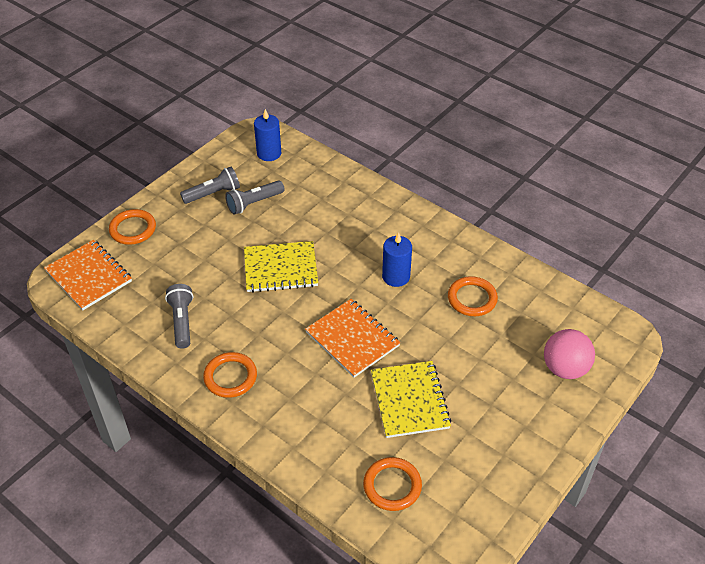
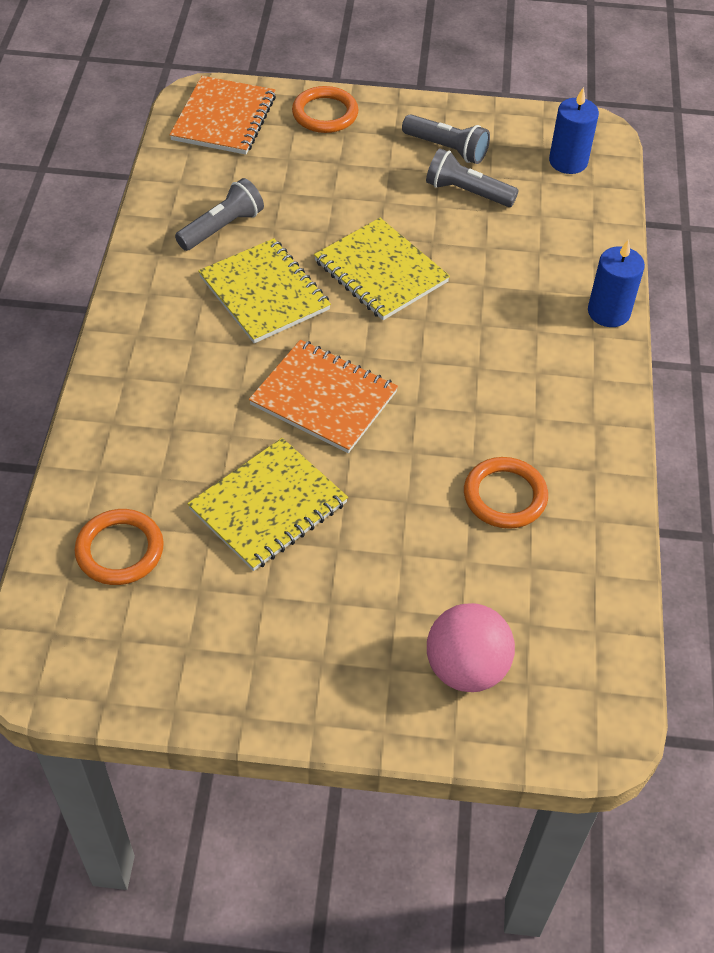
camera: 55 degrees right, 5 degrees up
(230, 377) = (173, 312): orange ring -> none
(252, 327) = (264, 293): none -> yellow notebook
(352, 339) = (323, 398): orange notebook -> orange notebook turned 75 degrees counterclockwise
(396, 276) = (470, 393): blue candle -> blue candle (608, 312)

